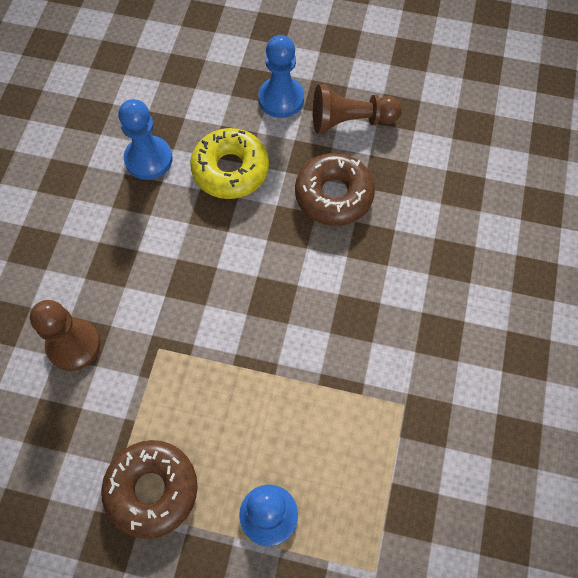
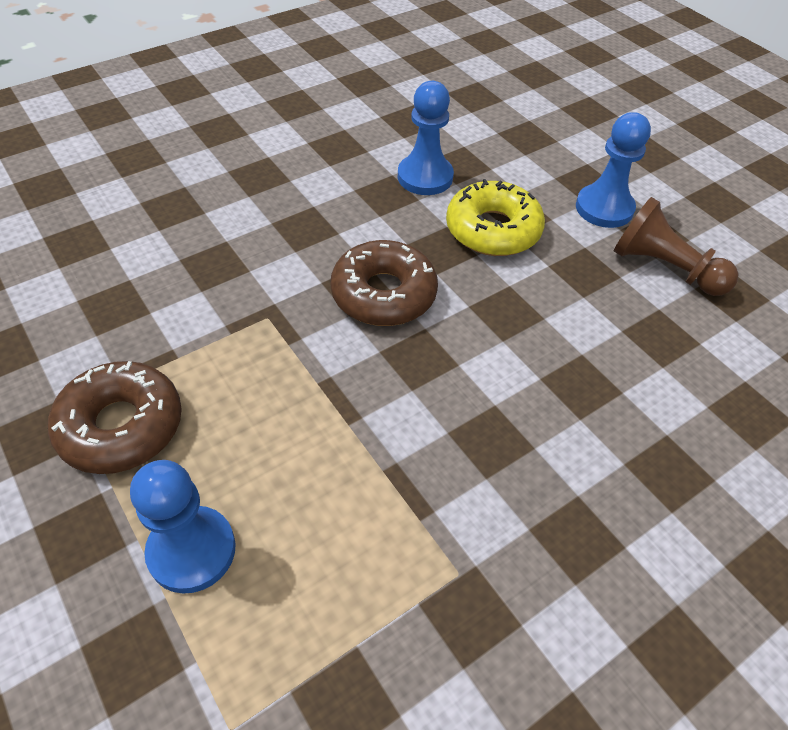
camera: 40 degrees right, 15 degrees down
(74, 345) = (203, 262): brown pawn -> none
(334, 195) = (580, 316): brown donut -> brown donut (383, 294)

